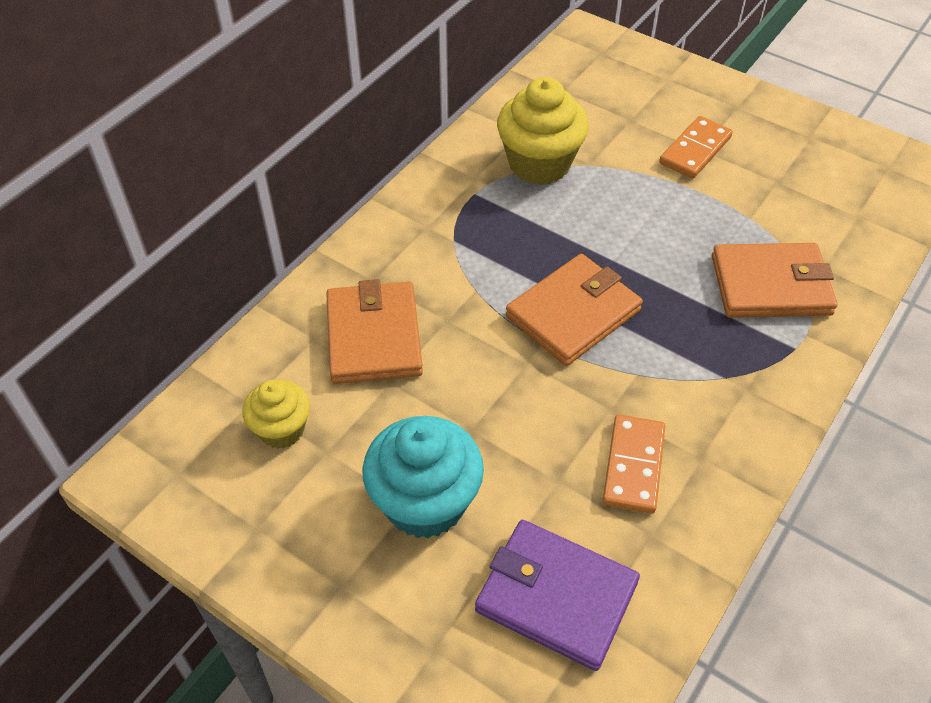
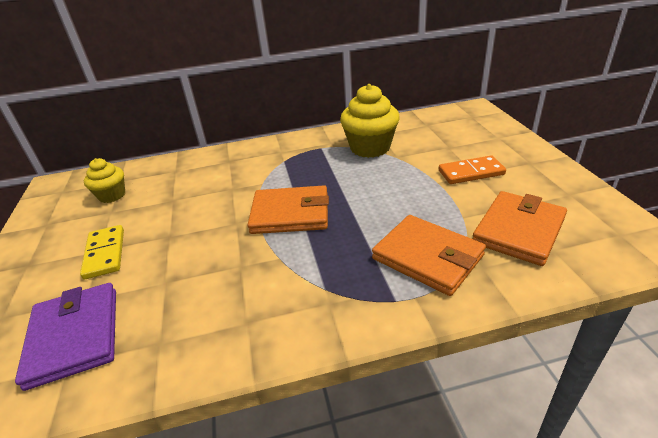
camera: 45 degrees right, 15 degrees down
(374, 337) = (195, 180): orange wallet -> orange wallet (518, 230)
(425, 503) = (105, 254): turquoise cupcake -> yellow domino
(634, 466) = (207, 301): orange domino -> none

